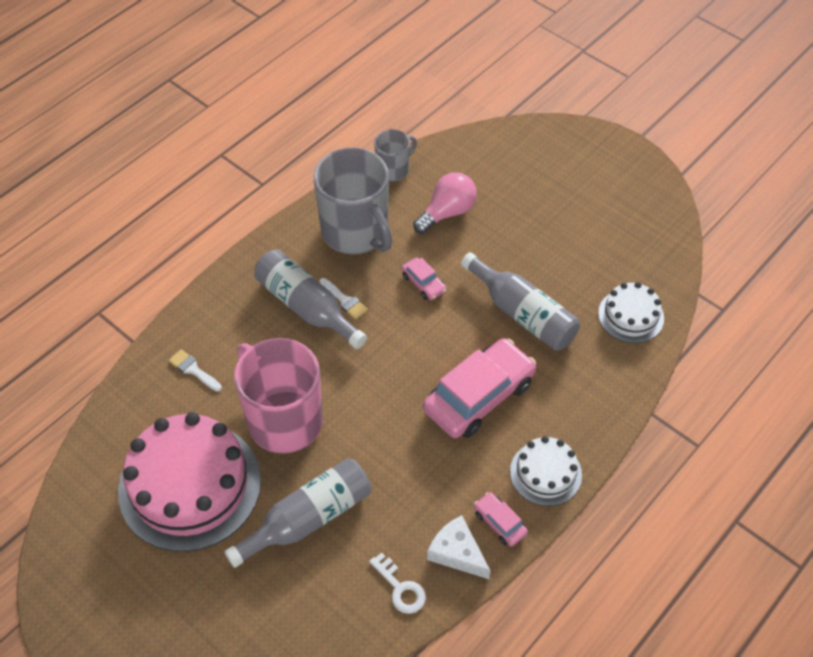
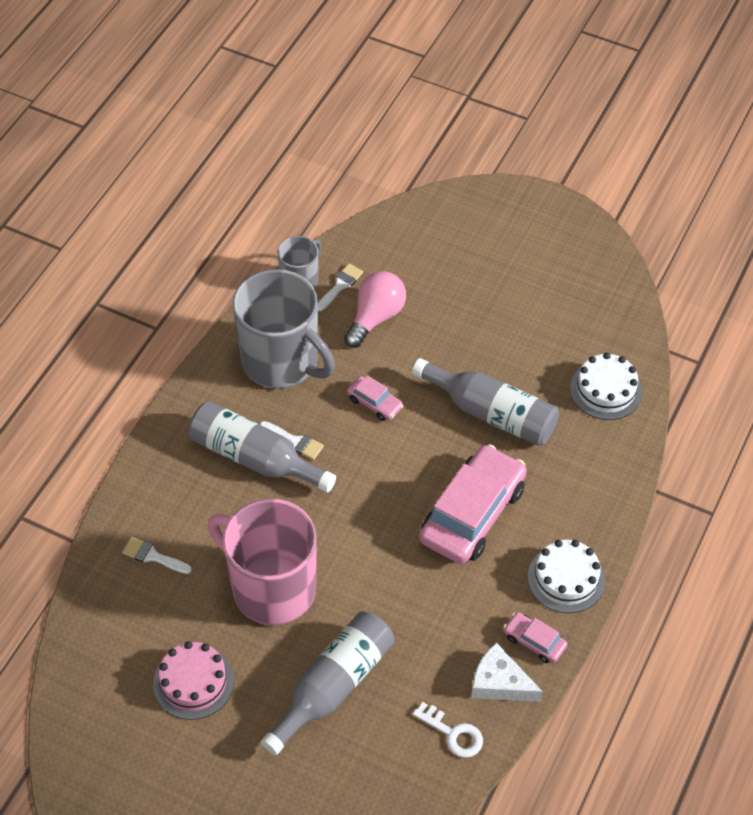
camera: 15 degrees left, 0 degrees up
(189, 485) = (193, 682): pink cake -> pink cake, size x0.51
(425, 180) = (340, 285): none -> white brush

